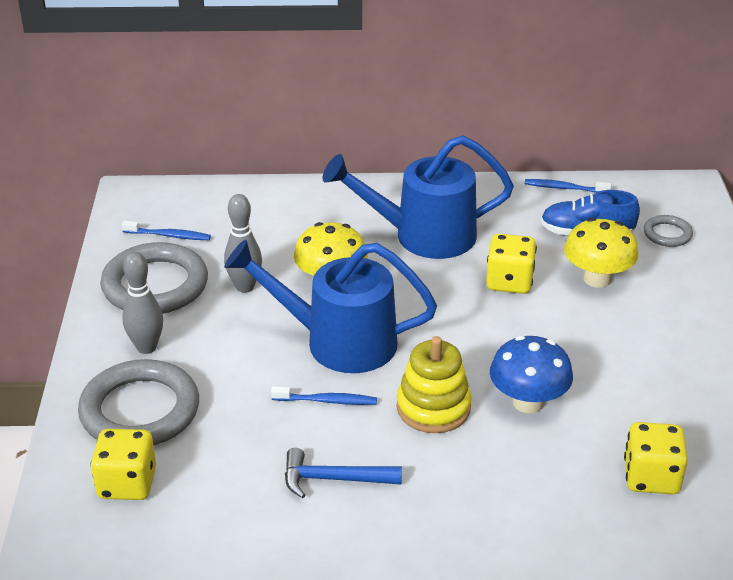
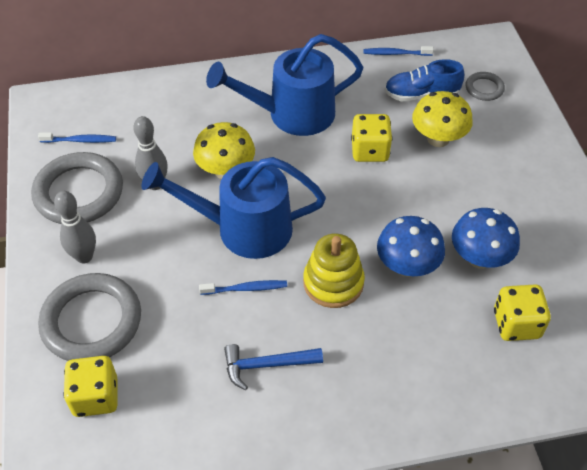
camera: 10 degrees left, 15 degrees up
(620, 404) = (479, 258): none -> blue mushroom

